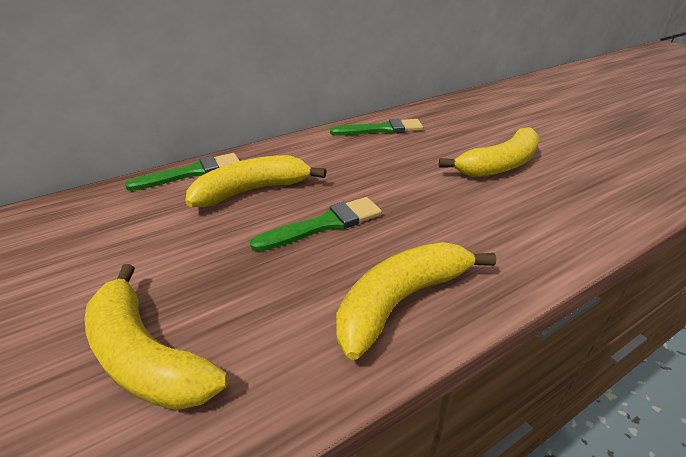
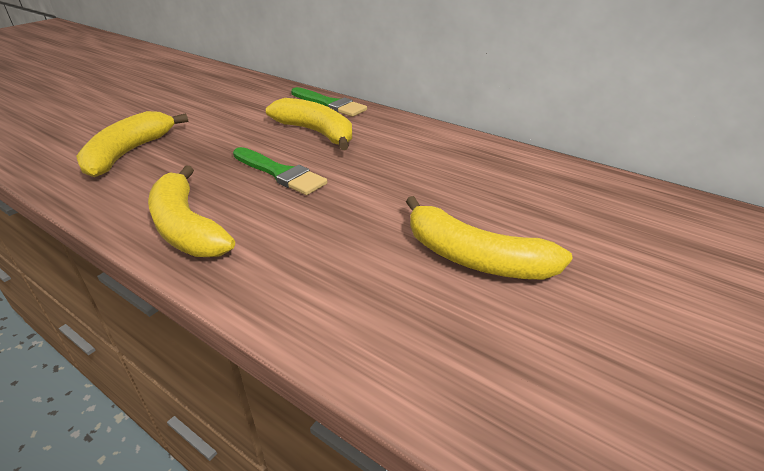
camera: 65 degrees right, 0 degrees up
(382, 129) = (497, 162): green brush -> none
(402, 301) = (187, 227): yellow banana -> yellow banana turned 150 degrees counterclockwise

